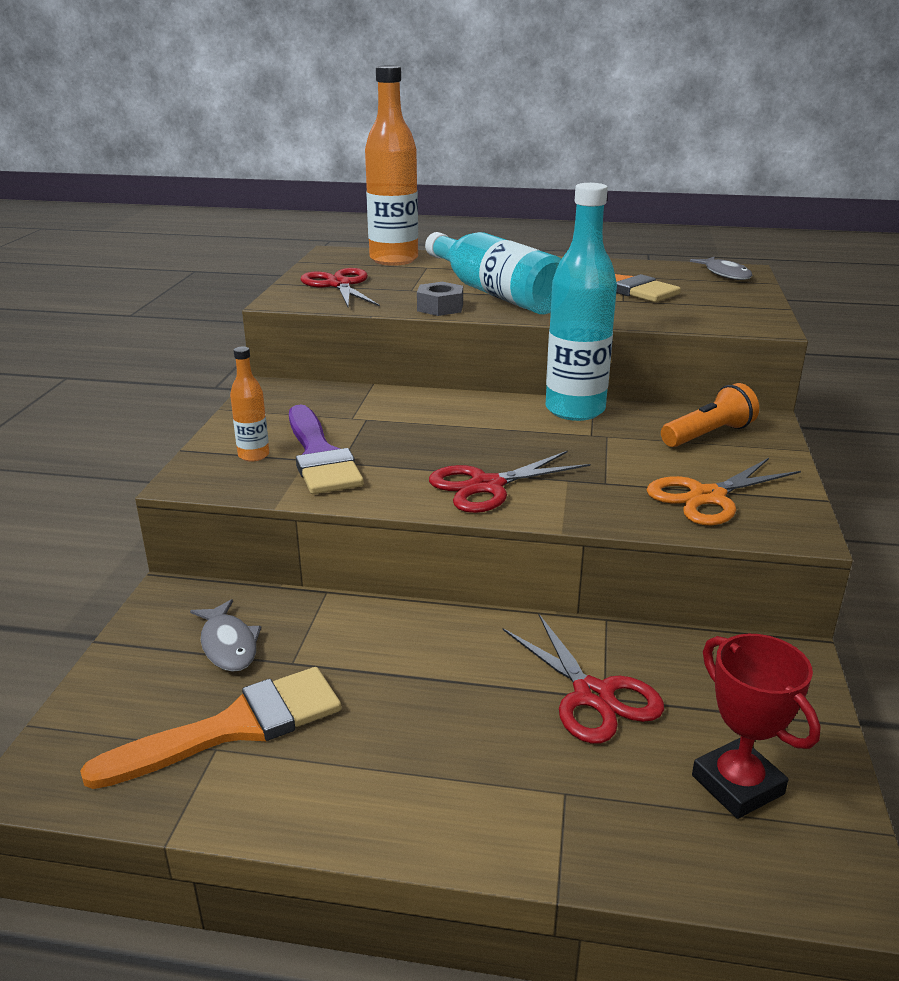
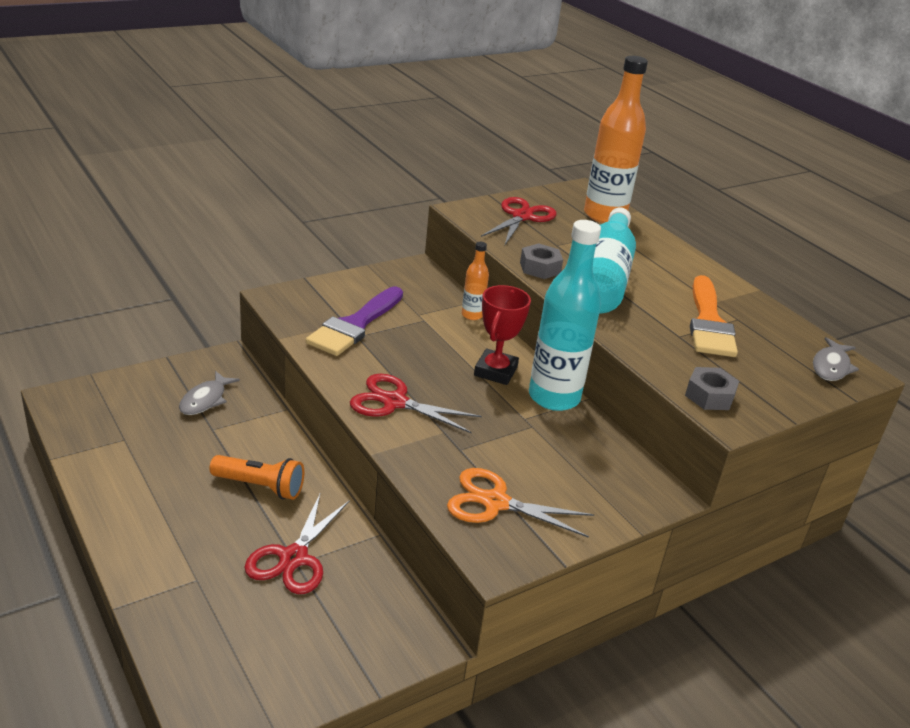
camera: 45 degrees right, 5 degrees up
(233, 727) = (144, 436): orange brush -> none
(253, 455) = (327, 303): orange bottle -> orange bottle (472, 315)
(708, 435) = (598, 473): orange flashlight -> orange flashlight (260, 487)
(724, 320) = (709, 396): none -> grey nut
(737, 785) = (265, 652): red trophy -> red trophy (495, 371)

